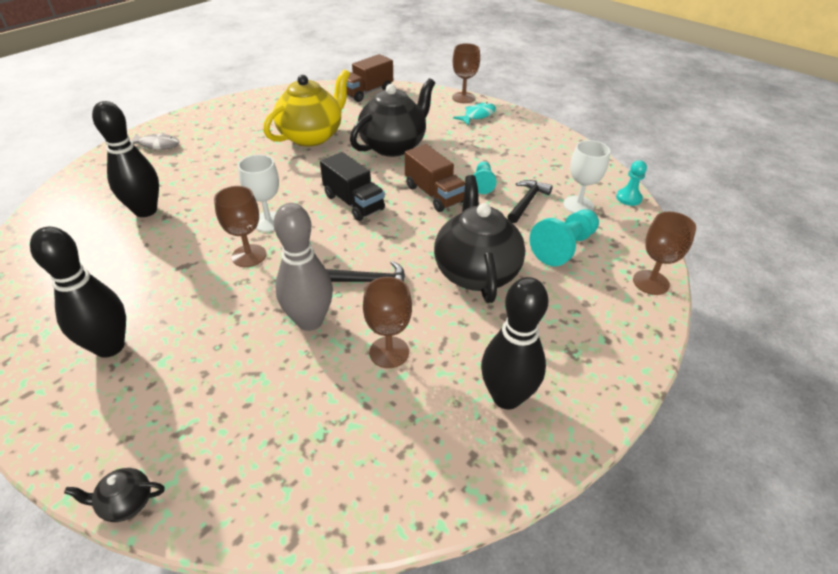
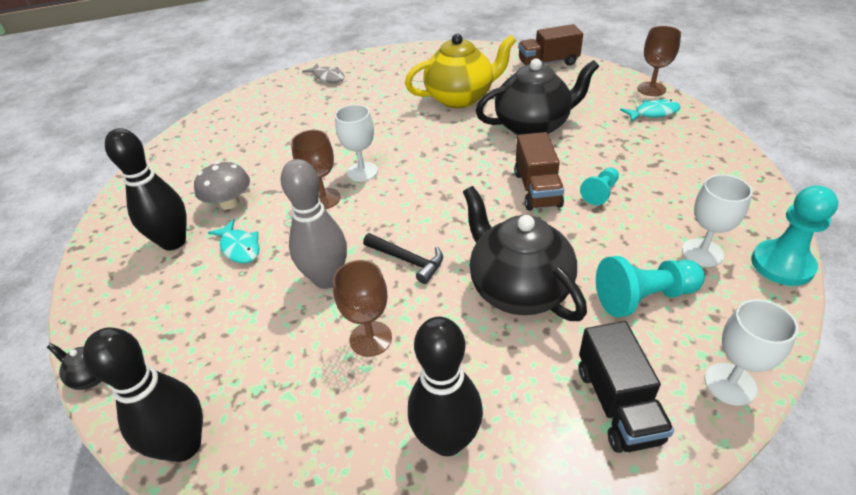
camera: 35 degrees right, 0 degrees up
(145, 211) = (278, 134): black bowling pin -> black bowling pin (184, 445)
(145, 290) = (229, 203): none -> grey mushroom
(194, 326) = (239, 247): none -> turquoise fish
(353, 202) = (450, 175): black truck -> black truck (617, 404)
(476, 272) = (518, 289): black teapot -> black teapot turned 60 degrees counterclockwise
(527, 201) = (638, 228): black hammer -> none
(628, 198) = (782, 264): turquoise pawn -> turquoise pawn, size x1.67
(651, 282) = (730, 384): brown goblet -> white goblet

